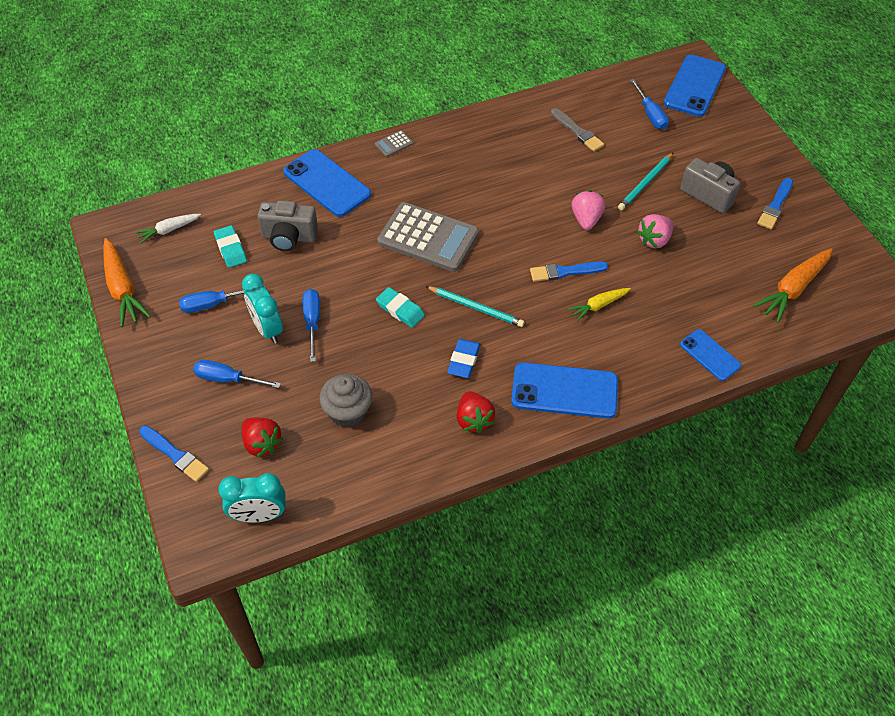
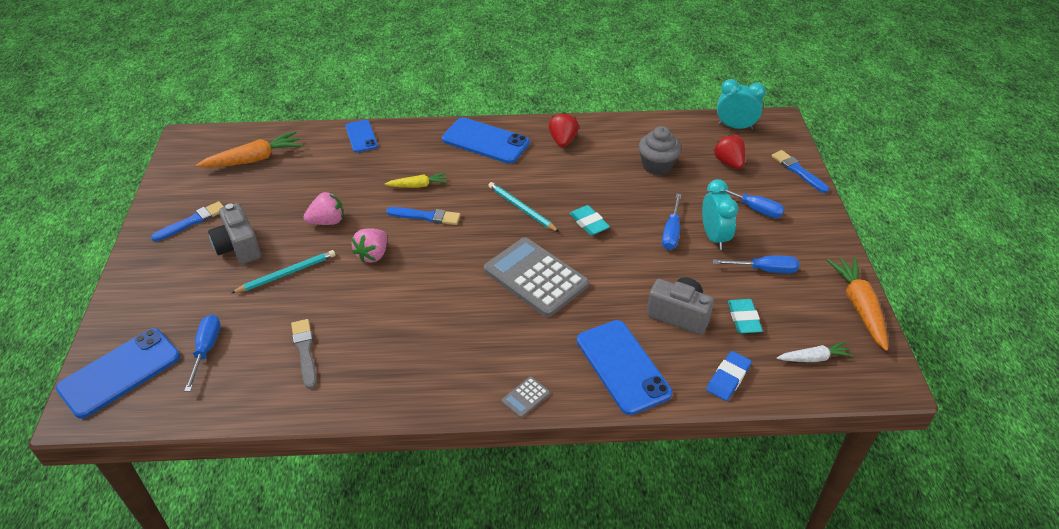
camera: 160 degrees left, 10 degrees down
(394, 144) = (525, 397): grey calculator -> grey calculator turned 150 degrees clockwise
(463, 360) = (551, 176): blue eraser -> blue eraser (728, 378)

